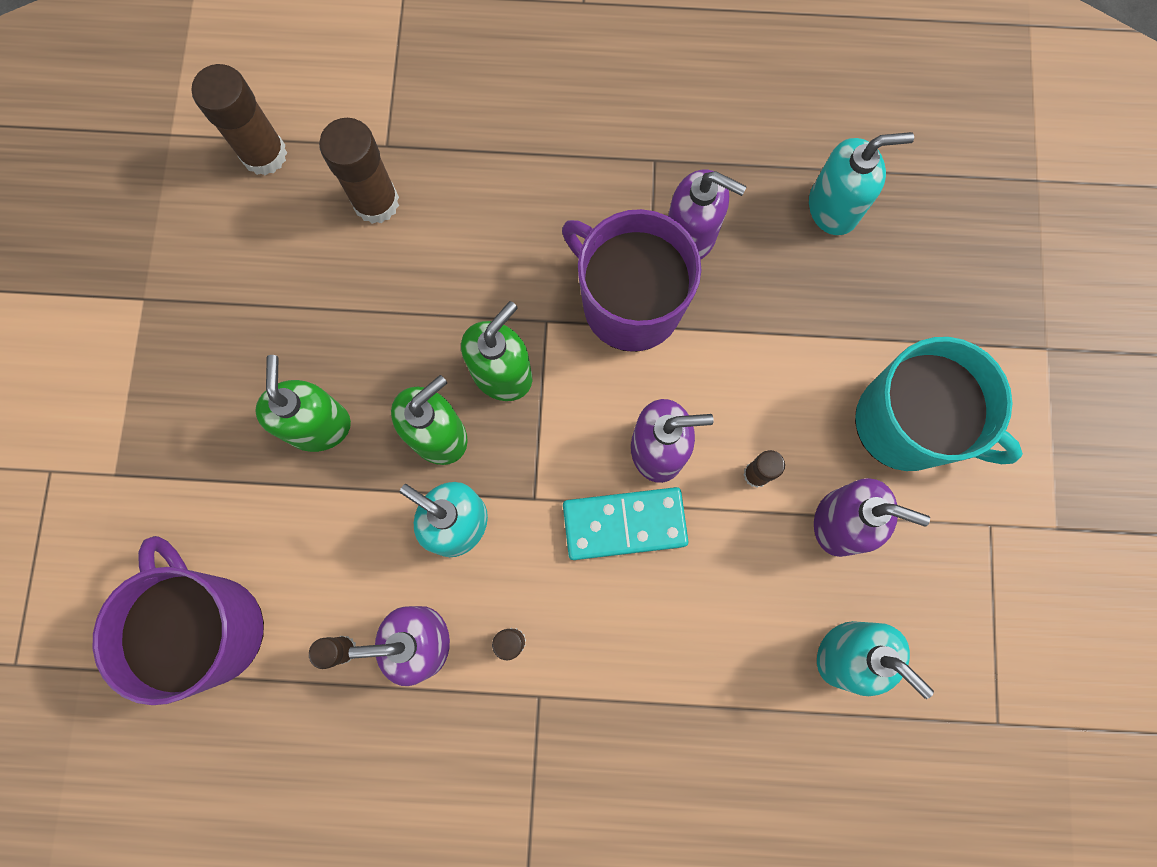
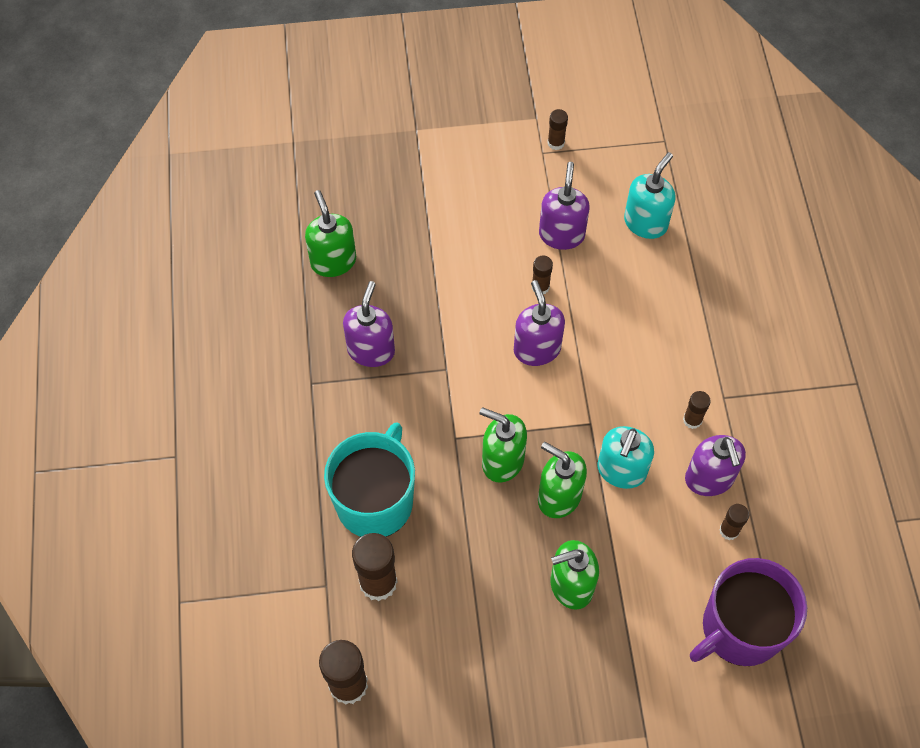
camera: 100 degrees left, 15 degrees down
(624, 524) = (594, 362): turquoise domino -> none
(629, 303) = (431, 383): purple mug -> none
(833, 208) = (333, 261): turquoise soap dispenser -> green soap dispenser
(907, 423) = (485, 203): turquoise mug -> turquoise mug (375, 500)
(1007, 549) = (556, 143): none -> brown glue stick

